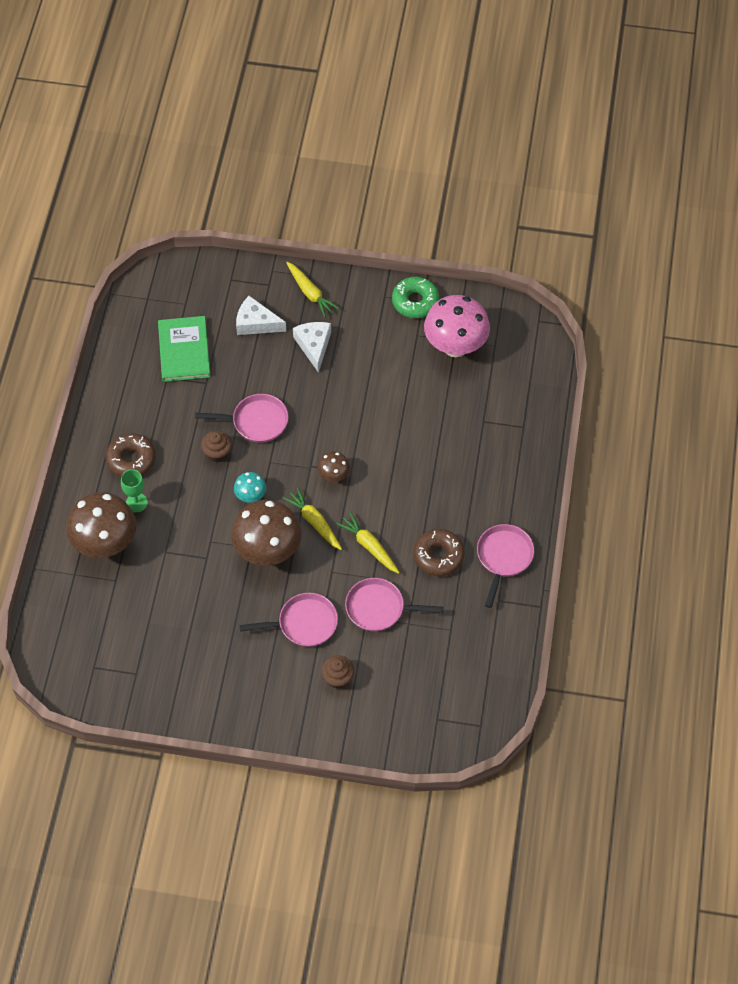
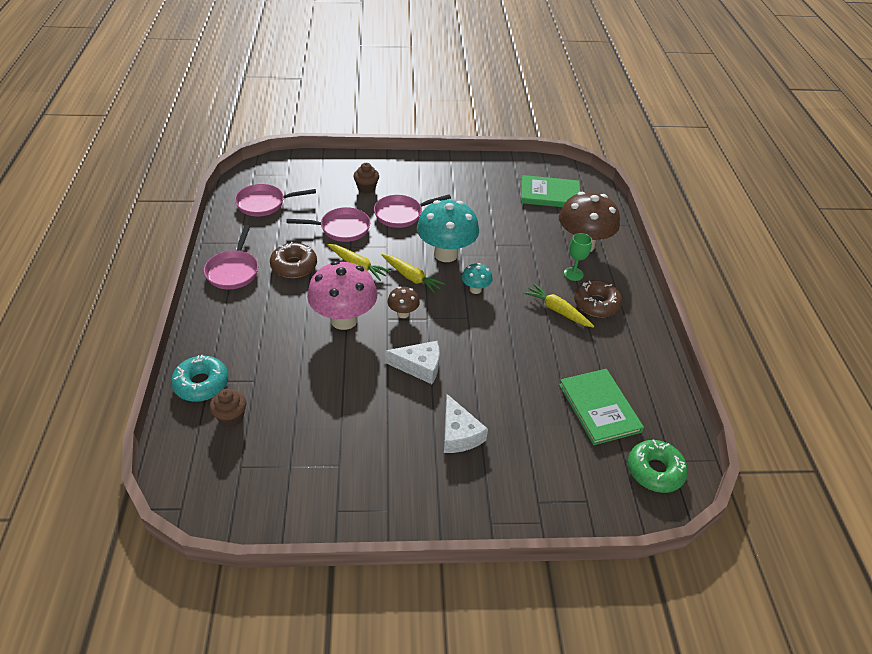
camera: 165 degrees right, 15 degrees down
(106, 636) = (550, 194): none -> green book
(217, 453) = (520, 318): brown cupcake -> brown cupcake (231, 417)
(256, 323) = (534, 450): white cheese -> white cheese (419, 366)
(256, 421) = (494, 349): pink pan -> pink pan (264, 204)
(268, 551) = (446, 254): brown mushroom -> turquoise mushroom
(310, 293) = (483, 499): yellow carrot -> yellow carrot (557, 310)
(415, 302) = (346, 508): green donut -> green donut (655, 471)
(455, 346) = (290, 458): pink mushroom -> pink mushroom (344, 320)
(529, 424) = (201, 384): none -> turquoise donut

